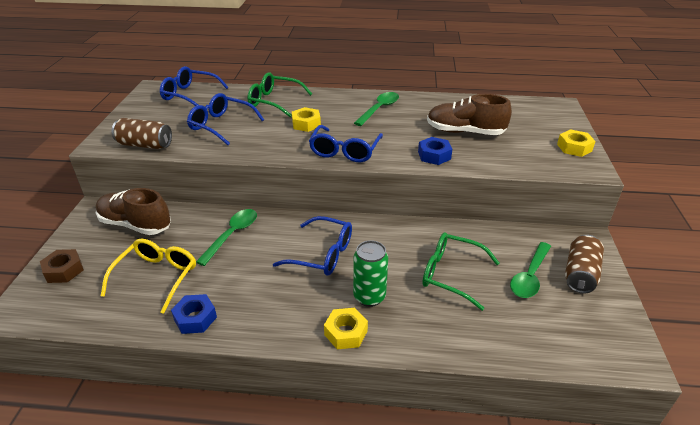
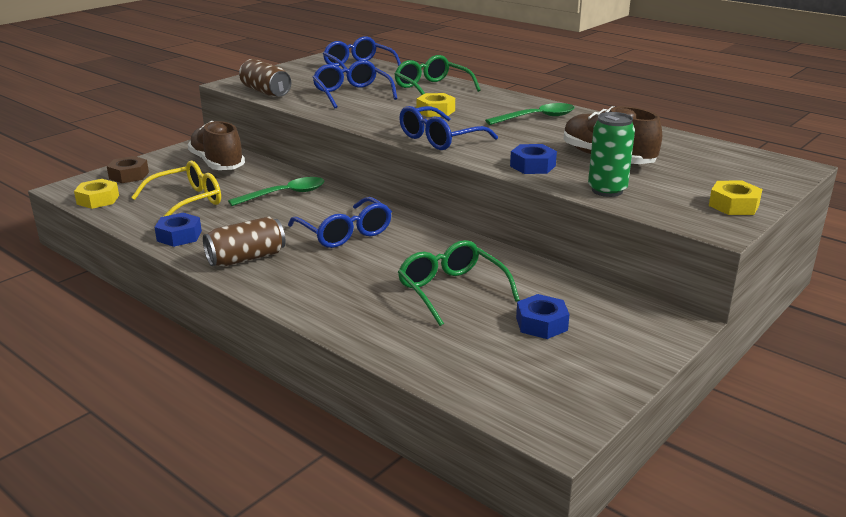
camera: 35 degrees right, 10 degrees down
(345, 333) = (284, 290): yellow nut -> yellow nut (98, 200)
(369, 297) = (342, 276): green can -> green can (607, 190)
(530, 276) = (541, 324): green spoon -> blue nut
(580, 274) = (610, 345): brown can -> brown can (246, 258)

